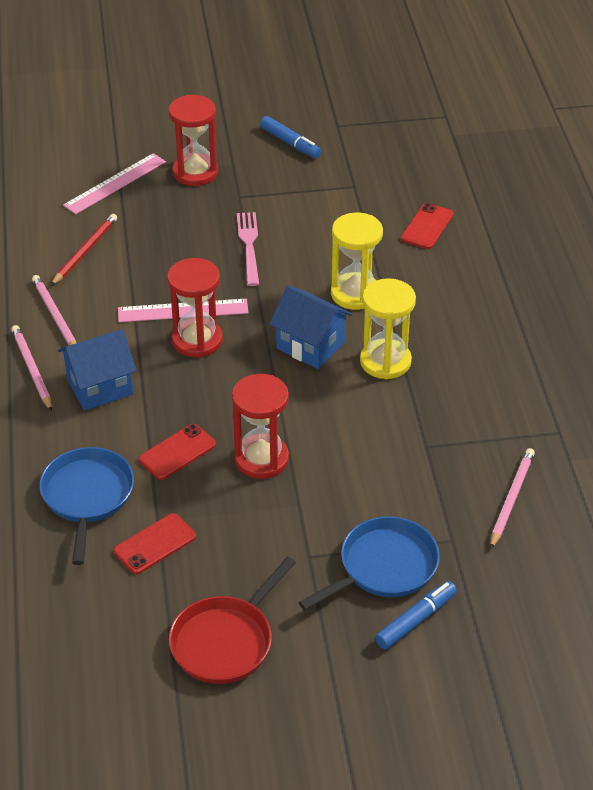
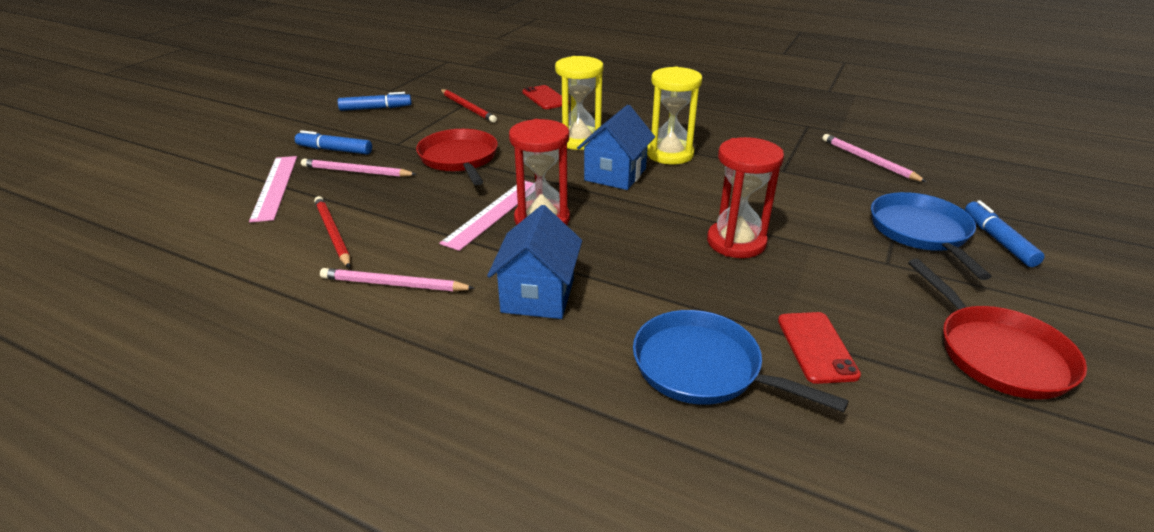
camera: 55 degrees left, 10 degrees down
(32, 369) = (452, 331): pink pencil -> pink pencil (356, 172)
(177, 452) = (685, 283): red phone -> none
(195, 172) = (334, 150): red hourglass -> blue marker
(249, 245) = (459, 159): pink fork -> red pan
(310, 345) = (615, 174): blue house -> blue house turned 45 degrees counterclockwise
(350, 193) = (468, 108): none -> red pencil

